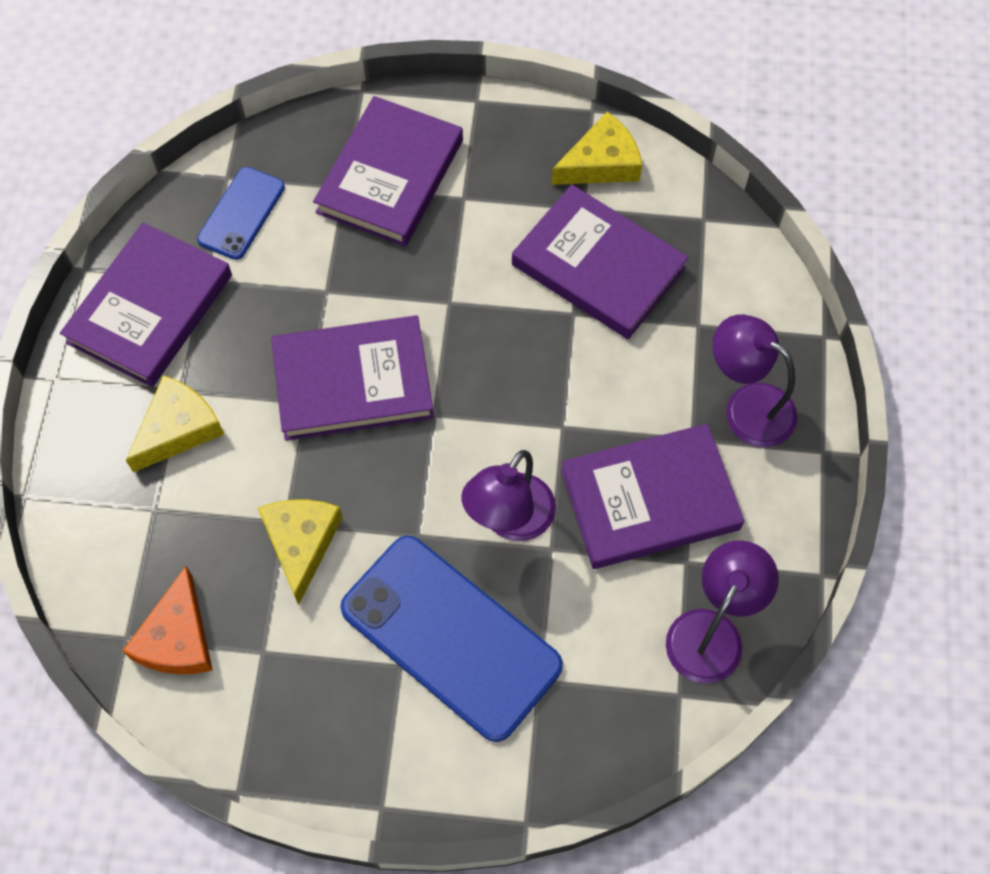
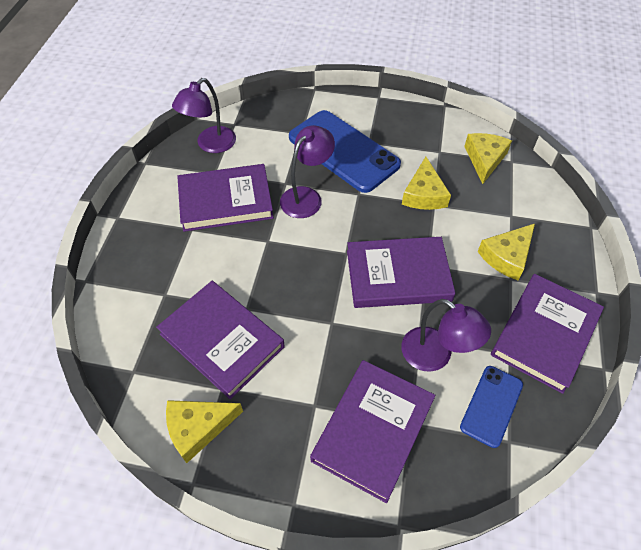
camera: 175 degrees left, 10 degrees down
(177, 638) = (484, 159): orange cheese -> yellow cheese
(747, 406) = (152, 244): purple lamp -> purple lamp (435, 356)

